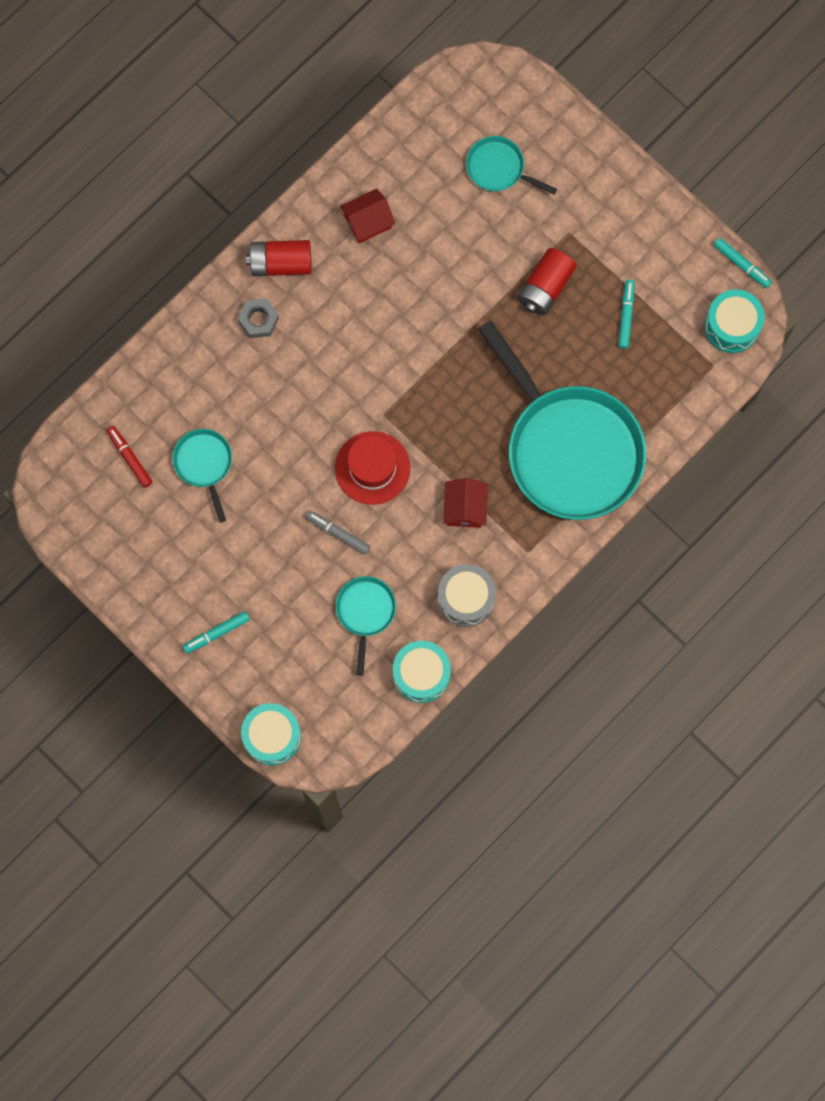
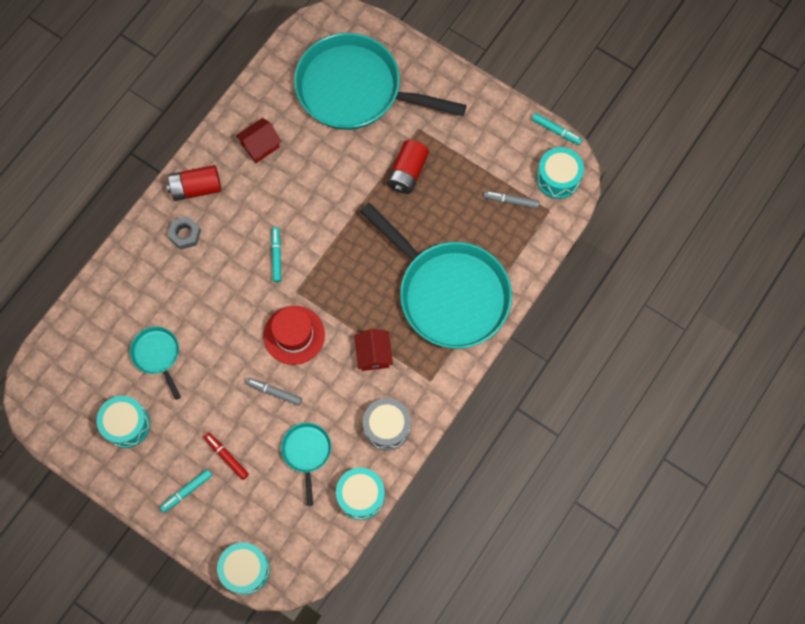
camera: 10 degrees left, 5 degrees down
(130, 458) = (96, 360): red marker -> red marker (226, 457)
(156, 542) = (126, 424): none -> turquoise drum
(498, 168) = (355, 90): turquoise pan -> turquoise pan, size x2.29
(626, 316) = (474, 184): turquoise marker -> turquoise marker (276, 256)
(668, 346) = (511, 201): none -> grey marker

